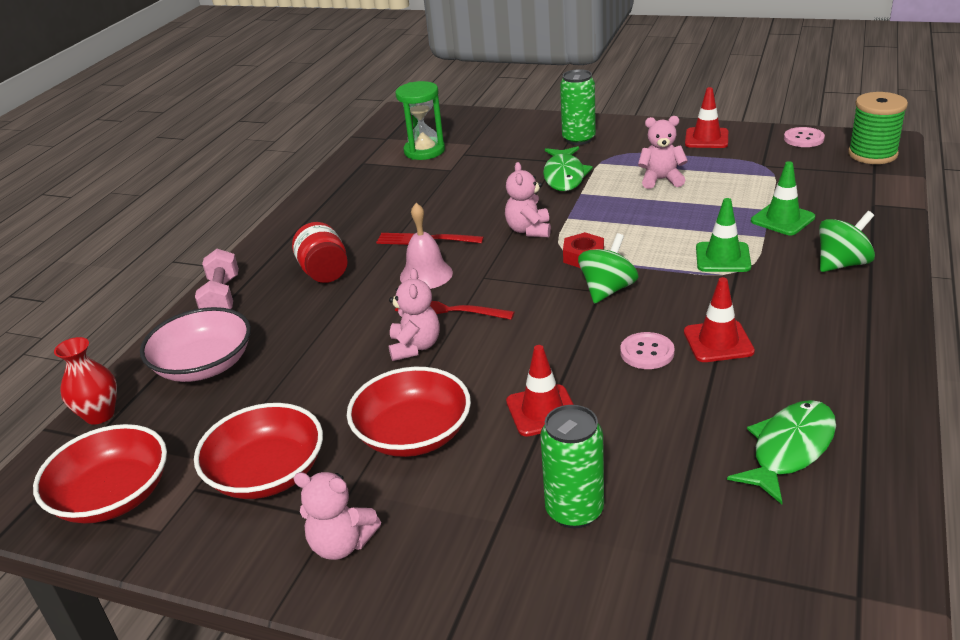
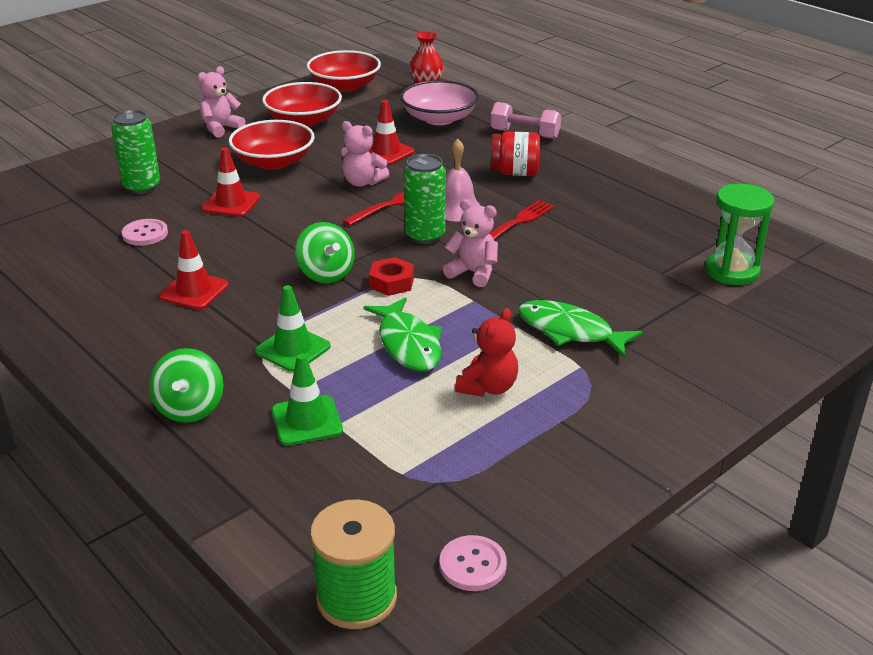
camera: 115 degrees right, 0 degrees up
(578, 139) = (666, 378): green can -> green can (425, 236)
(647, 352) = (228, 258): pink button -> pink button (145, 234)
(661, 180) = (488, 387): pink teddy bear -> red teddy bear
(706, 138) = (565, 477): red traffic cone -> red traffic cone (386, 152)
(789, 449) = (67, 266): green fish -> green fish (408, 344)

